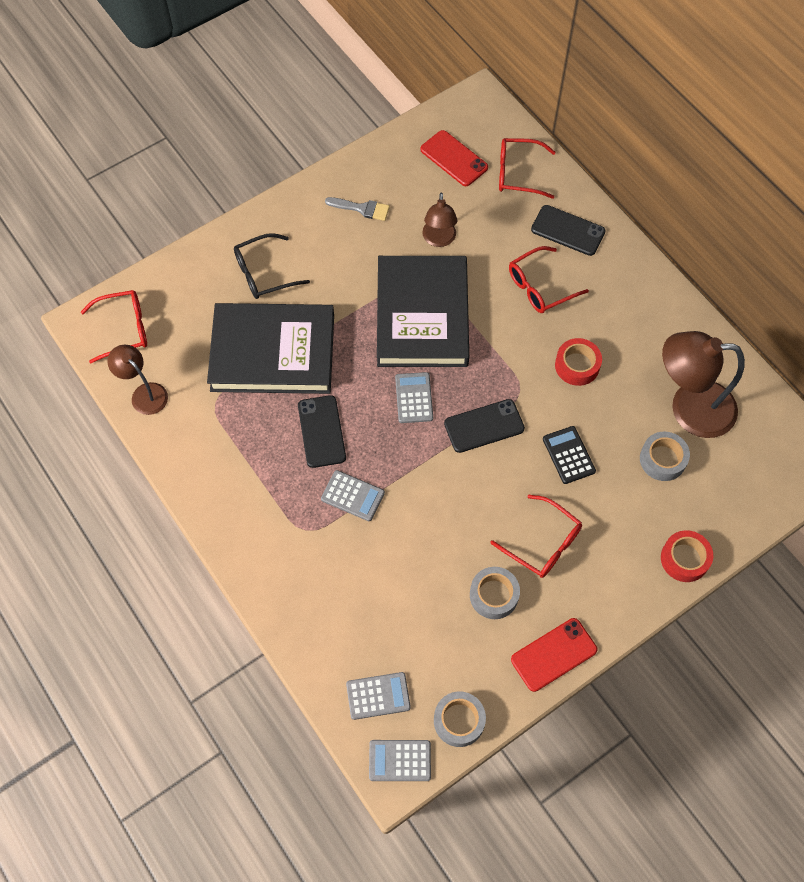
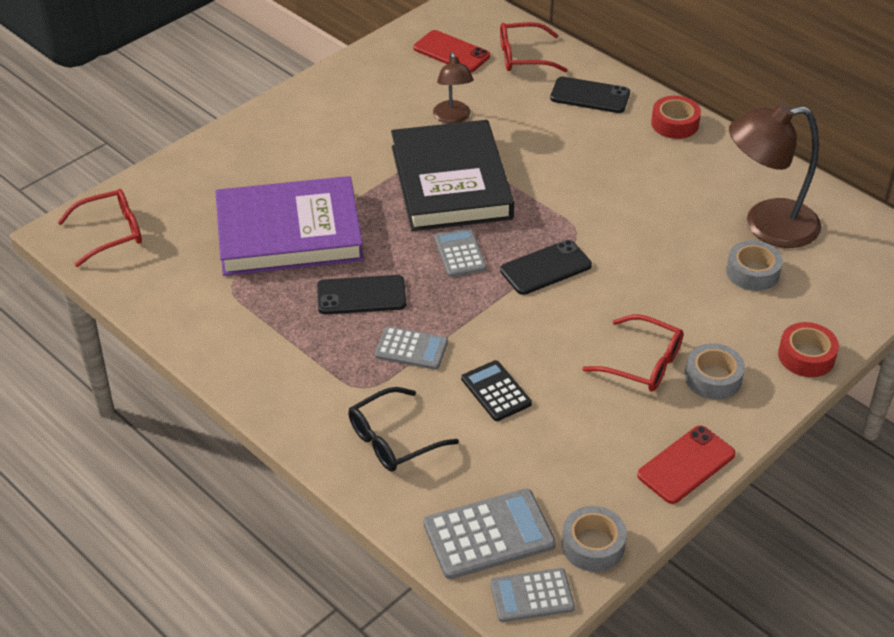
camera: 10 degrees left, 20 degrees down
(144, 393) = (145, 287): brown lamp -> none
(264, 273) = (264, 167): black glasses -> black glasses (393, 439)
(273, 353) = (289, 233): black book -> purple book
(321, 431) = (361, 295): black phone -> black phone turned 75 degrees counterclockwise
(361, 209) = (361, 102): grey brush -> none
(378, 696) = (489, 534): grey calculator -> grey calculator, size x1.57
(494, 595) = (600, 419): grey tape -> grey tape (713, 378)
(540, 287) = (574, 144): red glasses -> none
(568, 455) = (647, 281): black calculator -> black calculator (496, 391)
(577, 365) = (633, 204): red tape -> red tape (675, 124)

